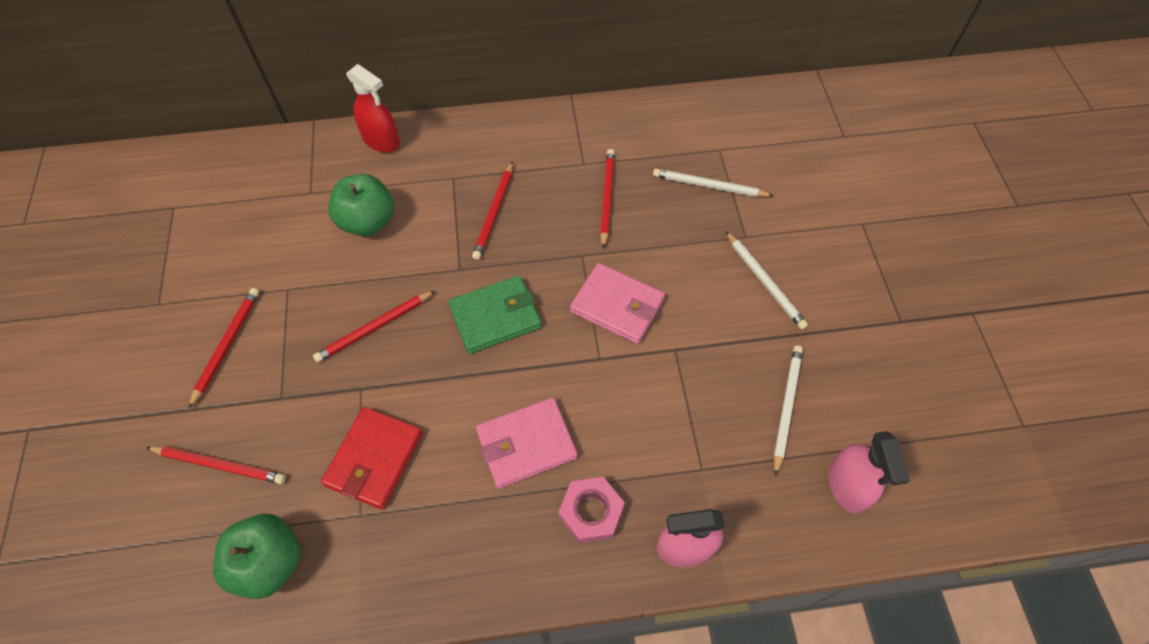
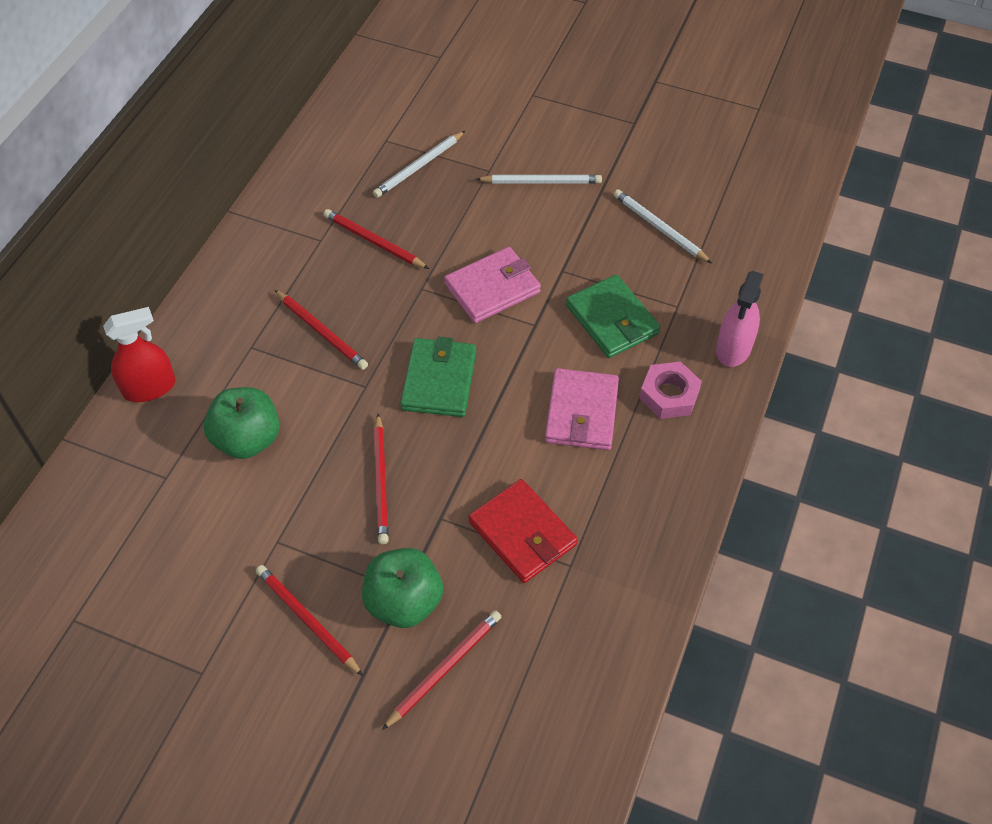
camera: 60 degrees left, 5 degrees down
(269, 562) = (573, 656): green apple -> green apple (404, 602)
(646, 418) = (612, 319): none -> green wallet
(847, 486) = (743, 228): pink spray bottle -> none

